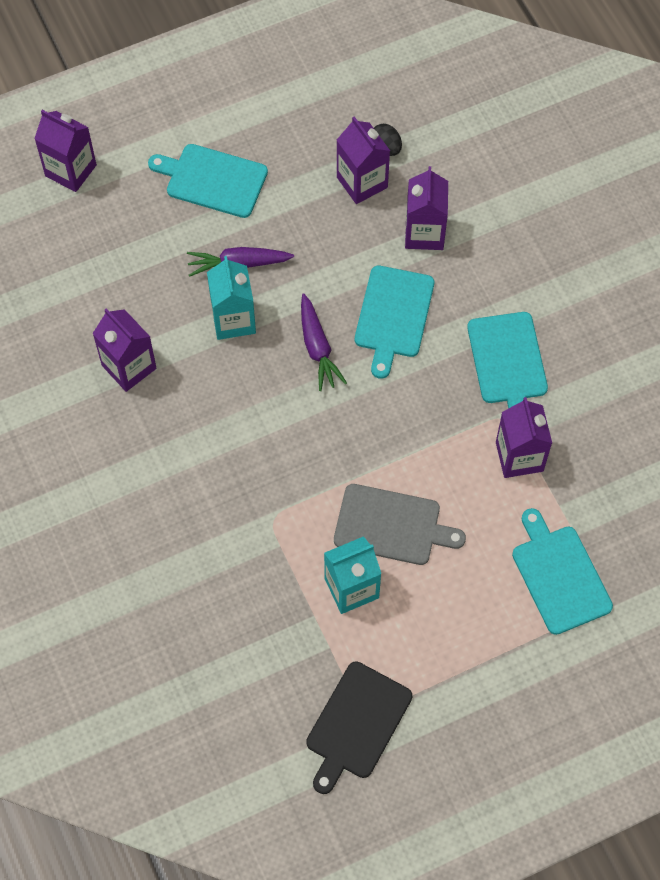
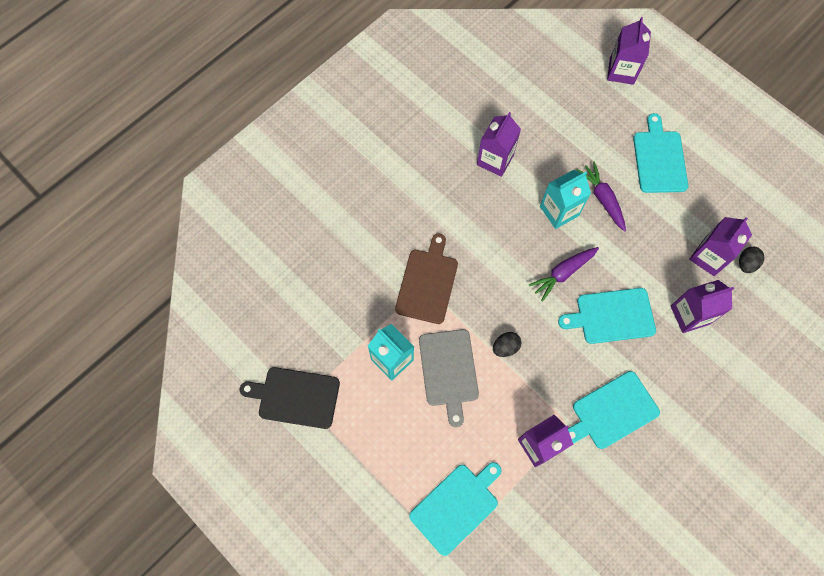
camera: 70 degrees right, 5 degrees up
(266, 510) = (427, 283): none -> brown cutting board
(386, 449) = (505, 347): none -> black egg

